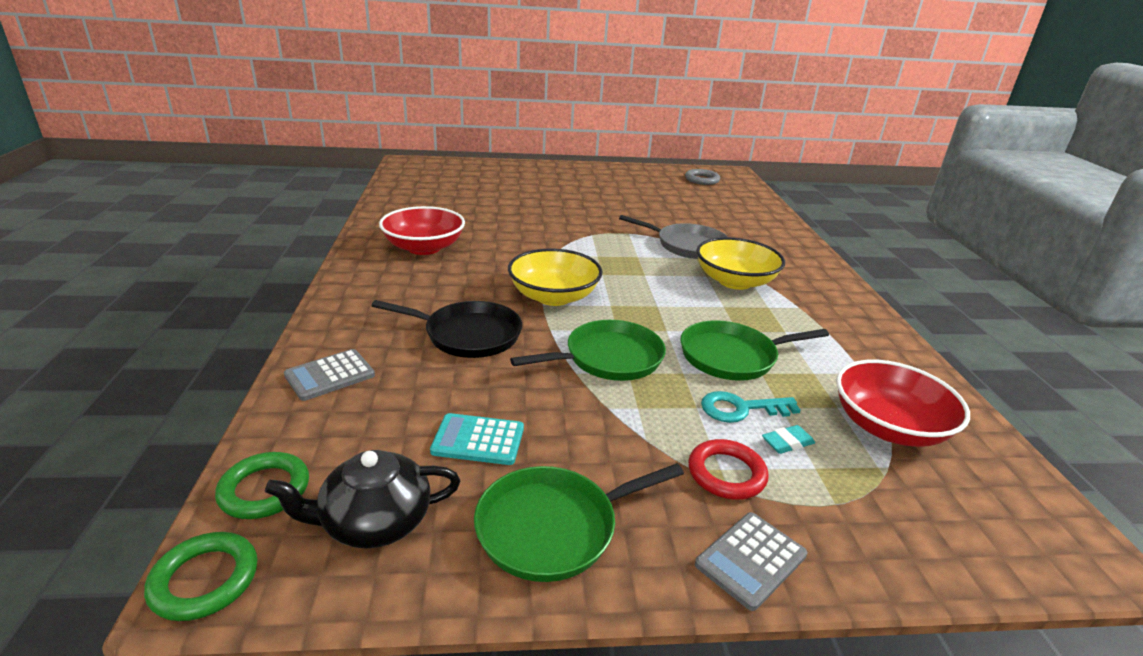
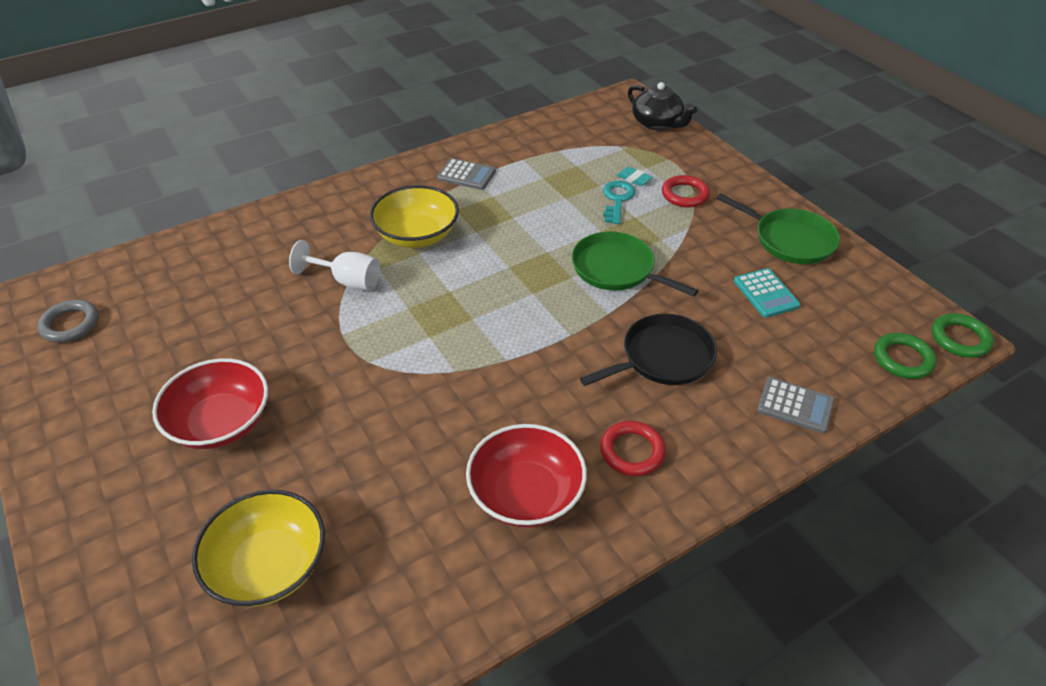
camera: 115 degrees left, 15 degrees up
(374, 521) = (863, 302): black teapot -> black teapot (657, 123)
(402, 288) = (632, 451): none -> red ring
(468, 335) = (663, 357): black pan -> black pan turned 75 degrees clockwise
(553, 296) = (548, 334): yellow bowl -> yellow bowl (269, 566)
(688, 245) = (347, 281): grey pan -> white goblet
(732, 356) = (555, 214): green pan -> none
(741, 409) = (617, 200): turquoise key -> turquoise key turned 135 degrees counterclockwise
(750, 560) = (736, 178): grey calculator -> grey calculator (466, 175)
(888, 427) = (579, 147): red bowl -> red bowl (221, 423)

